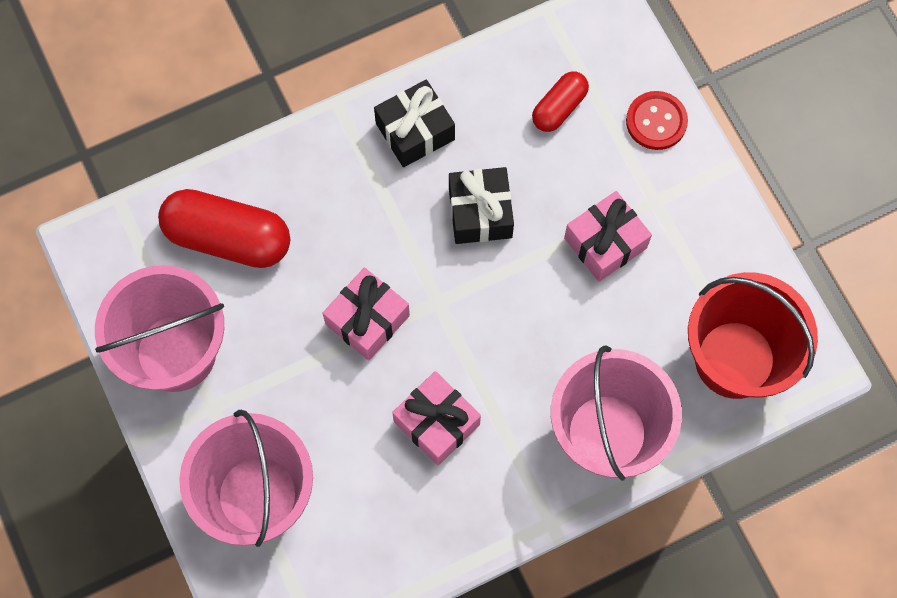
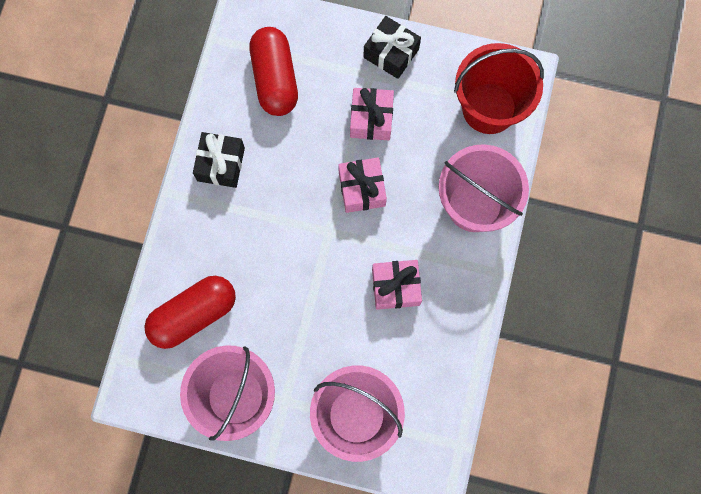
camera: 50 degrees left, 5 degrees up
(367, 320) = (307, 277): pink gift -> pink gift (362, 189)
(480, 213) = (298, 168): black gift -> black gift (391, 53)
(559, 108) = (275, 79): red capsule -> red capsule, size x1.80
(656, 121) = (327, 37): red button -> none

